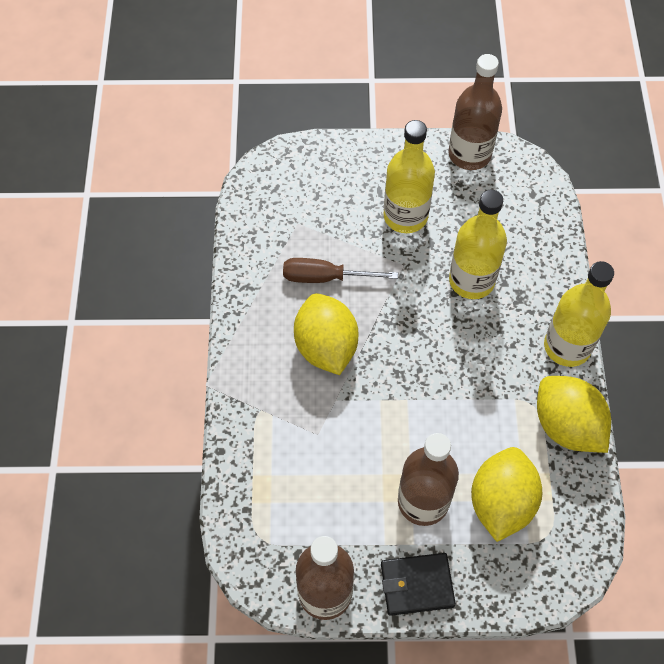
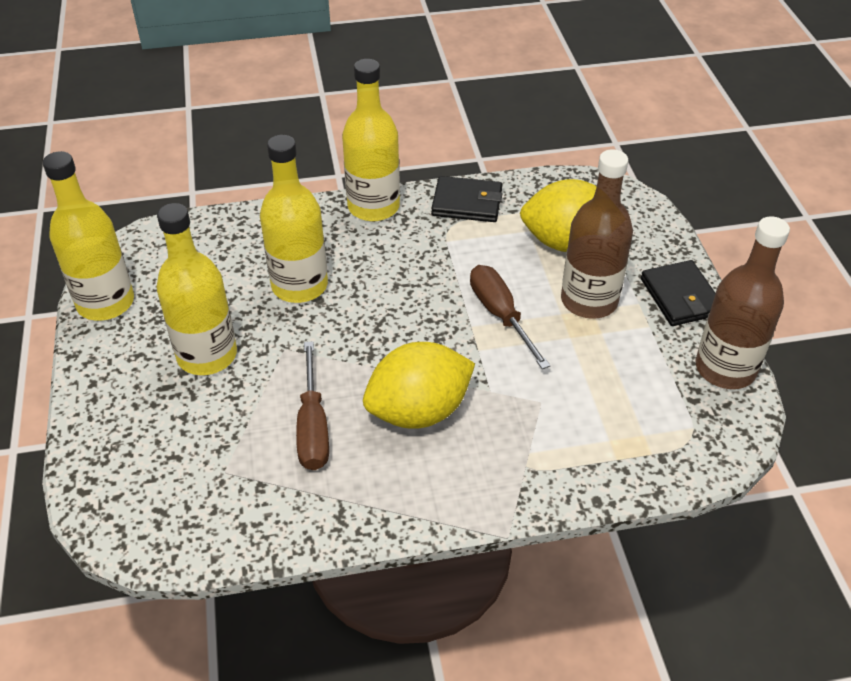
camera: 100 degrees left, 15 degrees down
(416, 425) = (500, 315): none -> brown screwdriver
(469, 154) = (105, 303): brown bottle -> yellow bottle
(566, 426) = (467, 203): yellow lemon -> black wallet

